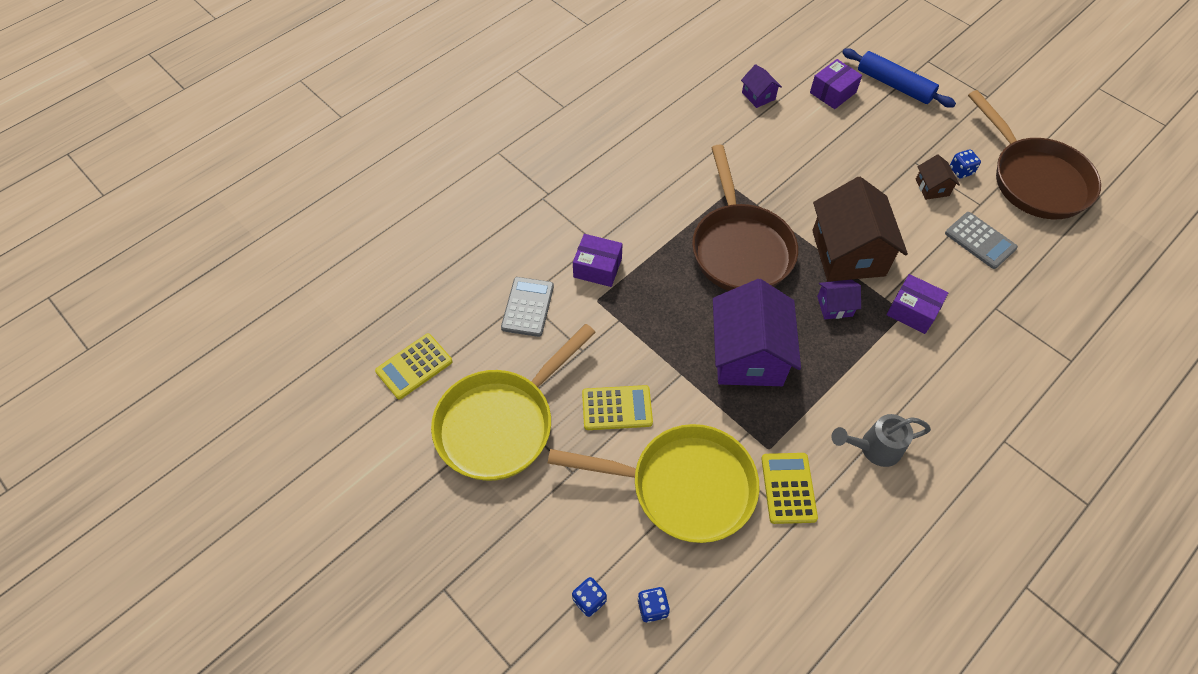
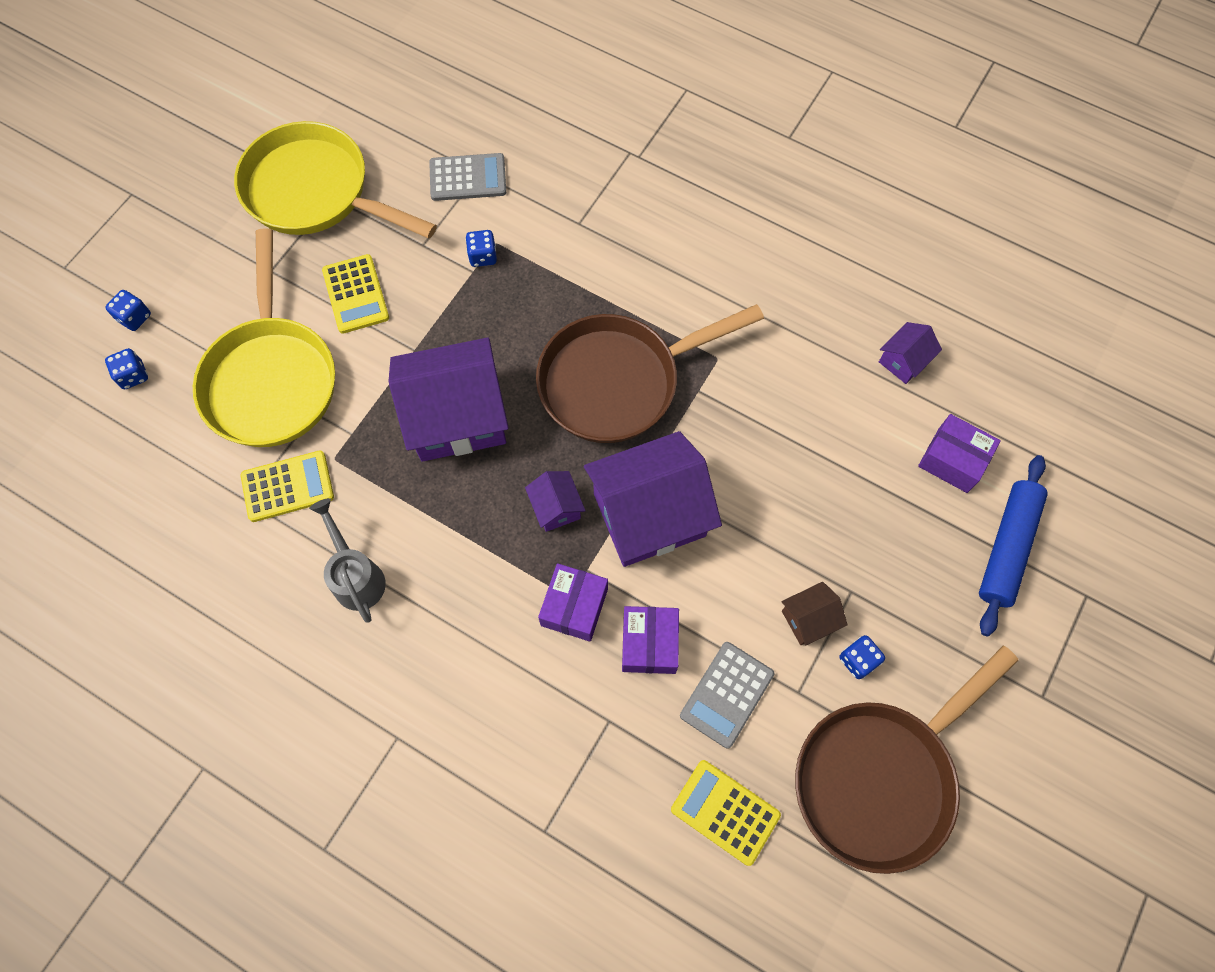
camera: 75 degrees right, 10 degrees up
(414, 366) = (367, 98): yellow calculator -> yellow calculator (725, 812)
(597, 268) = (542, 233): purple box -> purple box (649, 644)
(607, 311) = (483, 256): none -> blue dice
(848, 253) = (649, 515): brown house -> purple house

